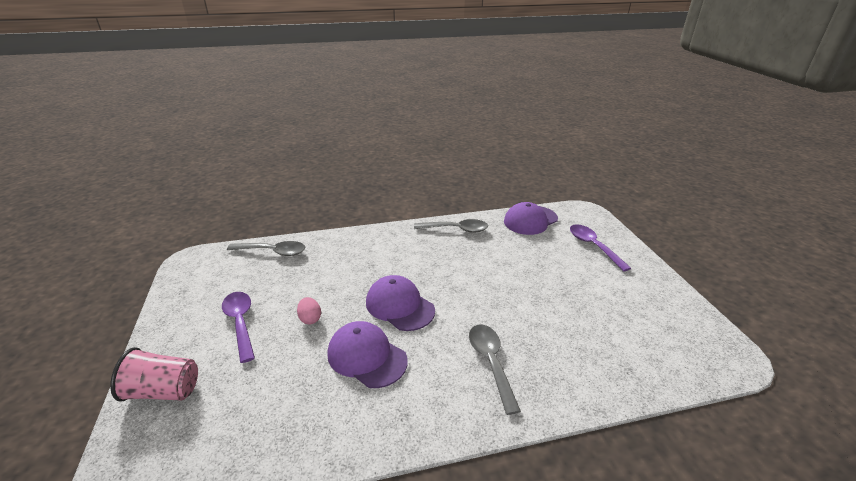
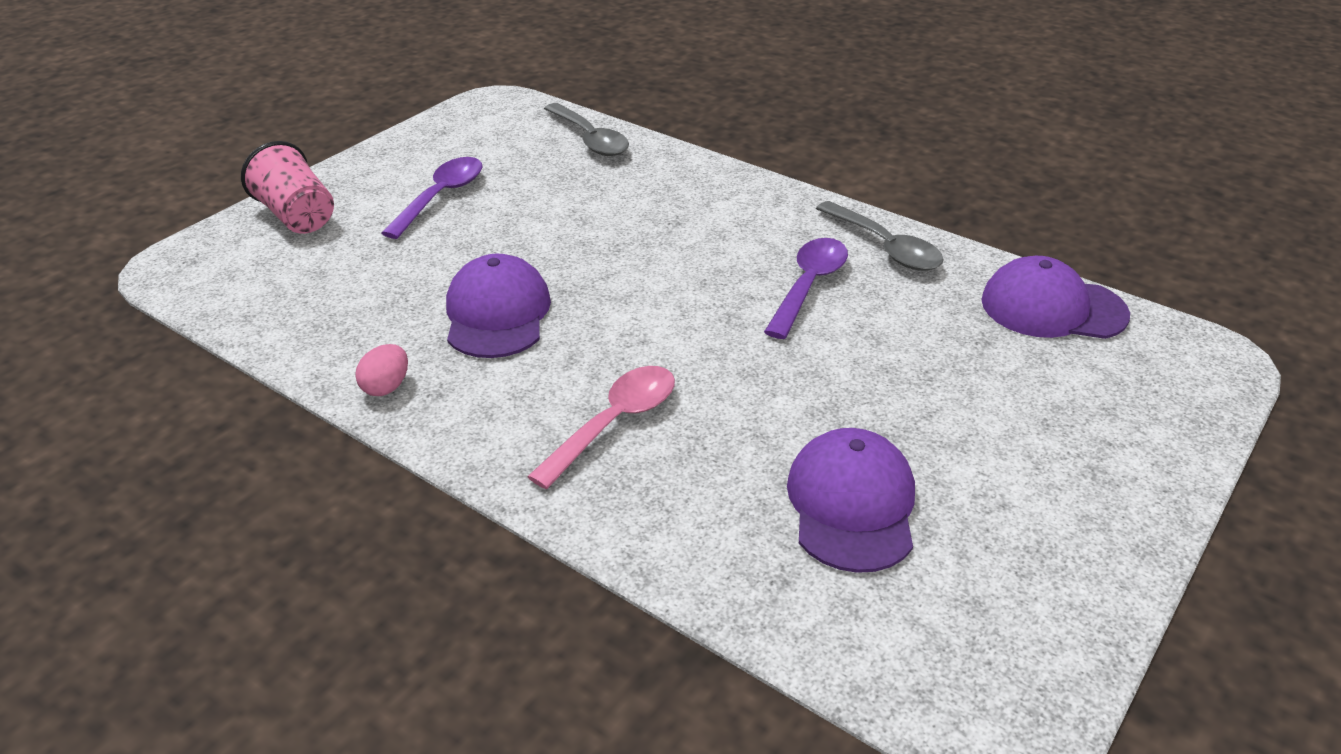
camera: 50 degrees right, 5 degrees up
(310, 319) = (508, 237): pink egg -> pink egg (386, 387)
(399, 306) = (624, 289): purple cap -> purple cap (852, 505)
(491, 362) = (615, 423): grey spoon -> pink spoon
(593, 246) = (1095, 415): purple spoon -> purple spoon (809, 286)

